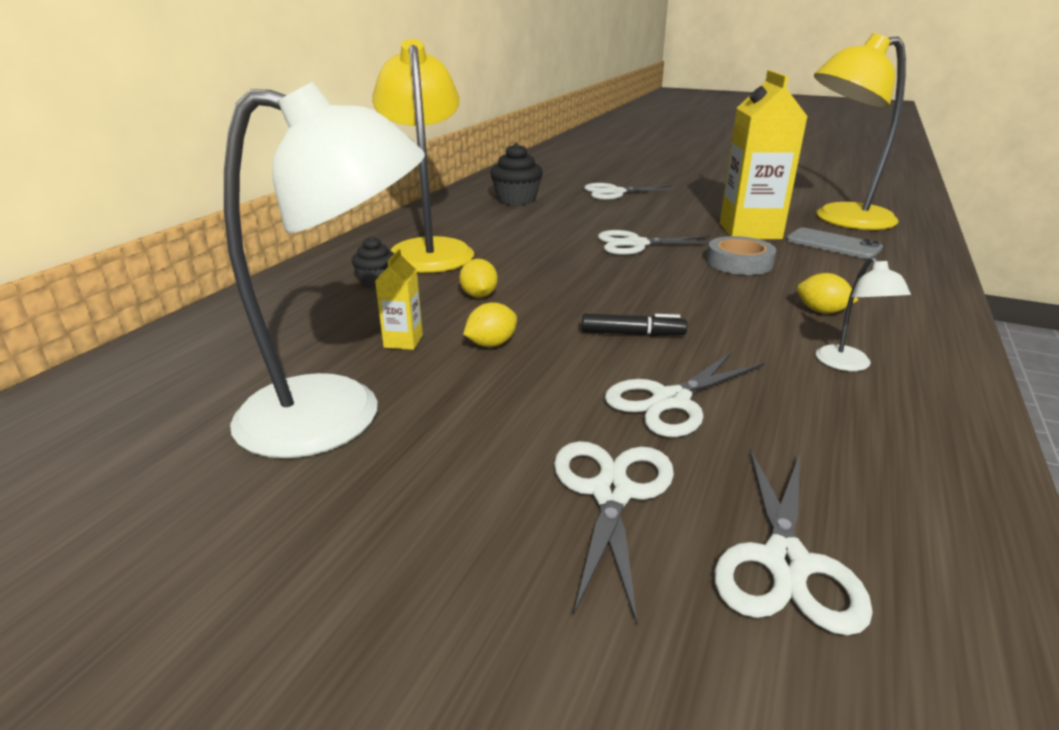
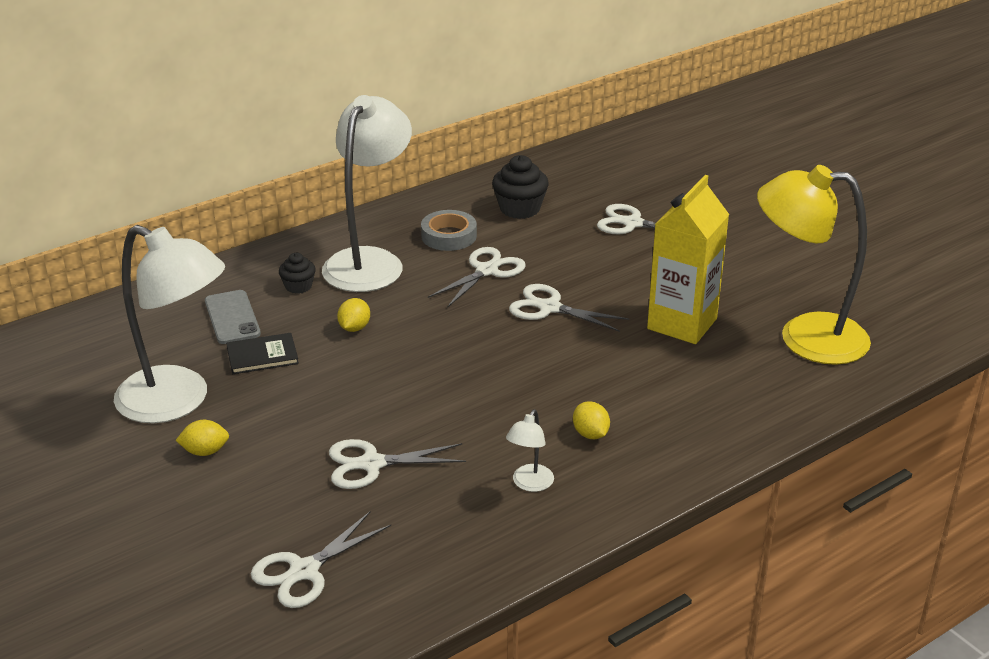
camera: 30 degrees right, 5 degrees up
(403, 341) = (262, 355): yellow carton -> black book
(429, 250) = (370, 261): yellow lamp -> white lamp
(491, 344) = (314, 378): yellow lemon -> yellow lemon (205, 451)
(611, 493) = (267, 504): white scissors -> white scissors (486, 271)
(632, 334) = (418, 403): black marker -> none
(739, 262) = (607, 360): grey tape -> grey tape (449, 236)
(833, 244) = (734, 367): grey phone -> grey phone (232, 317)

